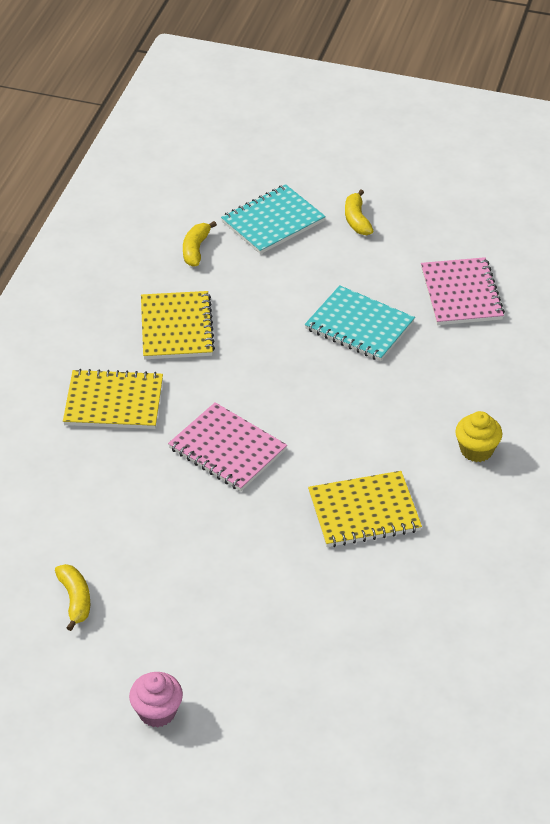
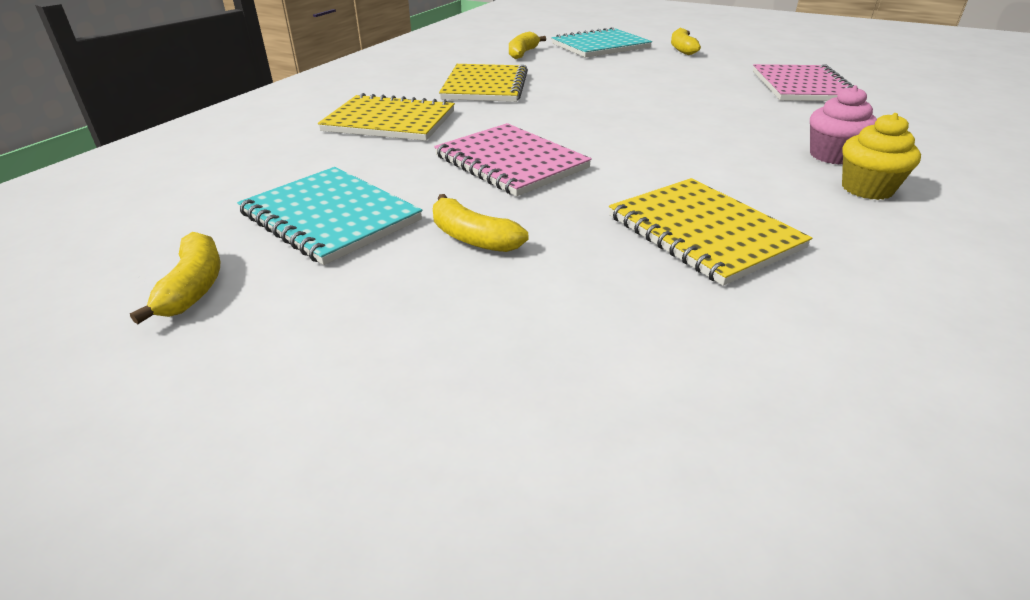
camera: 10 degrees right, 10 degrees down
(157, 712) = (197, 510): pink cupcake -> pink cupcake (832, 156)
(222, 536) = (473, 238): none -> yellow banana
(359, 326) = (687, 96): turquoise notebook -> turquoise notebook (330, 217)
(364, 511) = (703, 232): yellow notebook -> yellow notebook turned 60 degrees clockwise

